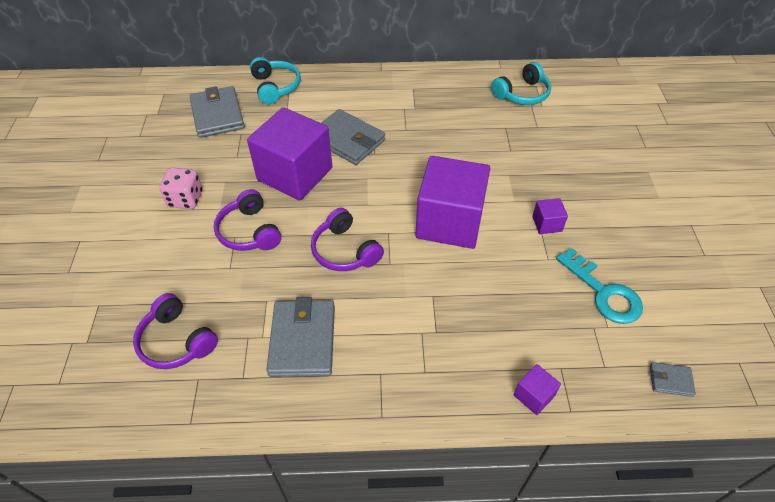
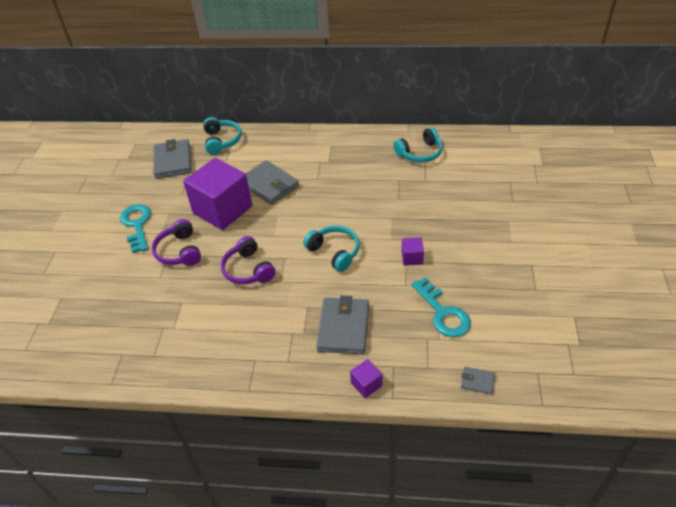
camera: 10 degrees right, 5 degrees down
(177, 341) = (112, 326): purple headphones -> none
(185, 199) = (137, 225): pink dice -> turquoise key
(302, 340) = (202, 332): grey wallet -> grey wallet (343, 328)
(449, 222) = (334, 252): purple cube -> turquoise headphones

